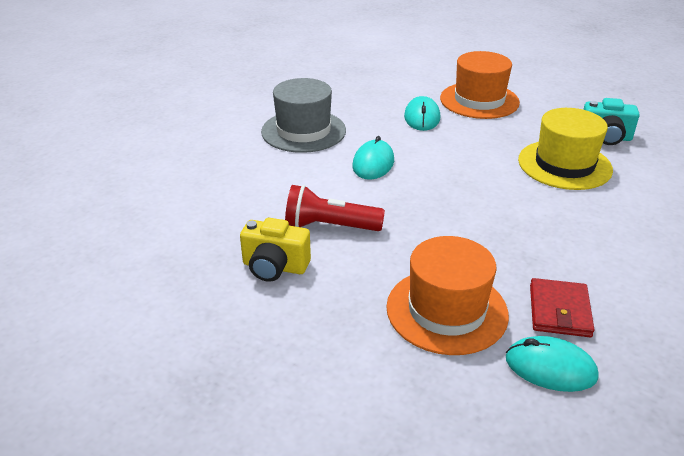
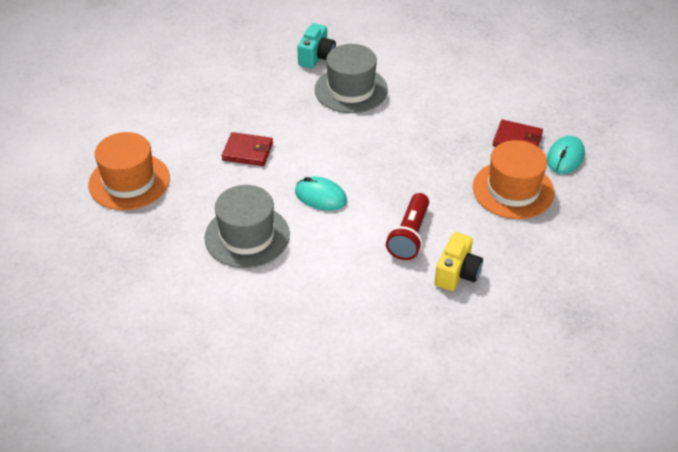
camera: 80 degrees left, 10 degrees up
(422, 117) = (247, 151): turquoise mouse -> red wallet
(479, 100) = (227, 109): orange hat -> orange hat (129, 181)
(564, 165) = (351, 89): yellow hat -> grey hat

